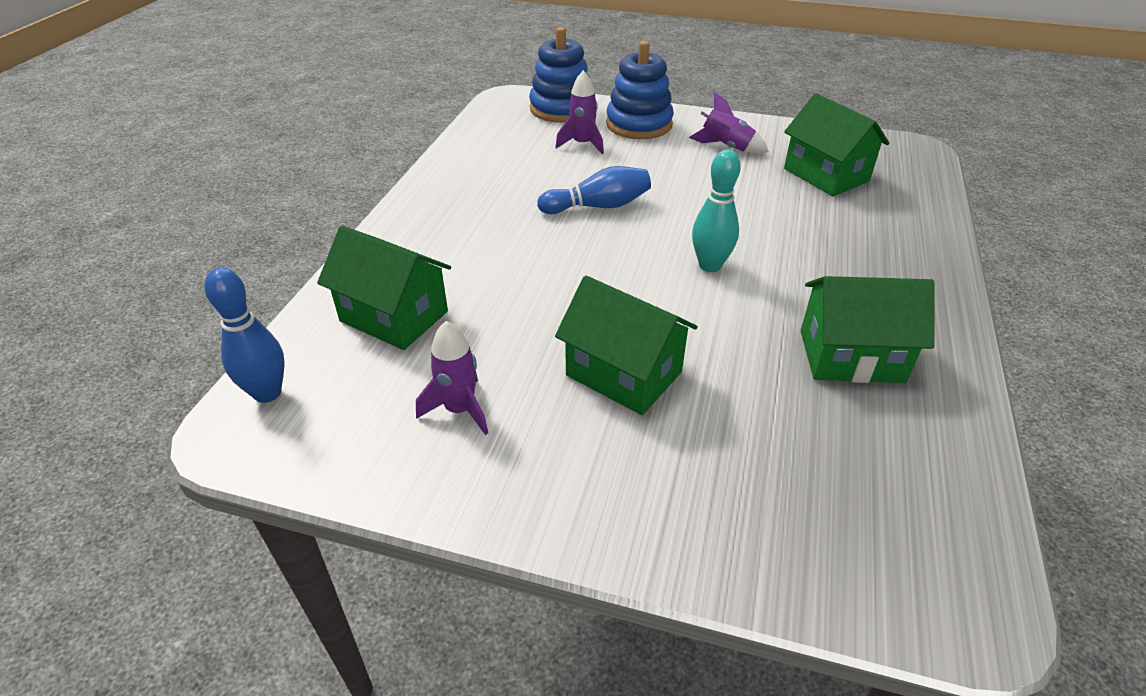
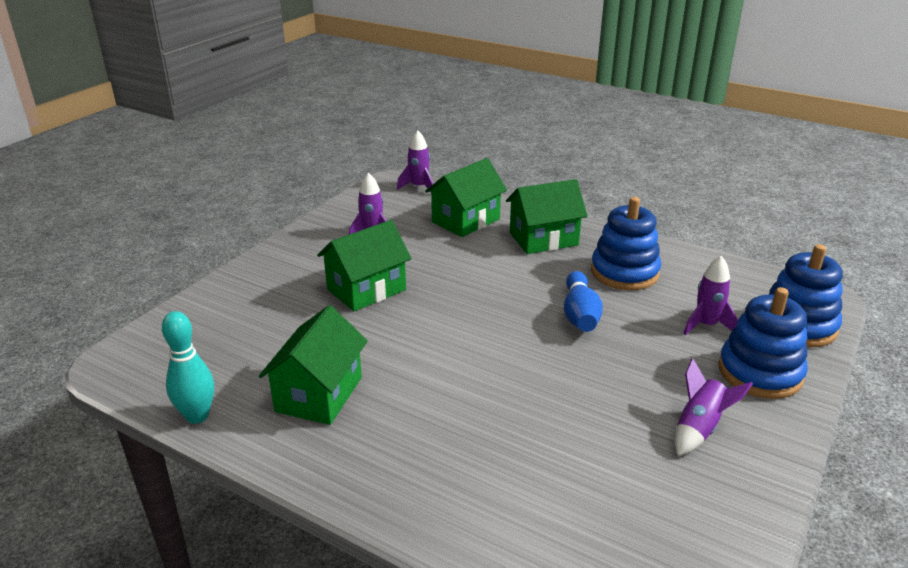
camera: 105 degrees right, 10 degrees down
(267, 393) = (419, 187): blue bowling pin -> purple rocket
(502, 186) = (624, 272): none -> blue stacking toy
(710, 265) = (467, 354): turquoise bowling pin -> turquoise bowling pin (197, 416)
(826, 175) = (618, 495): green house -> green house (543, 239)

